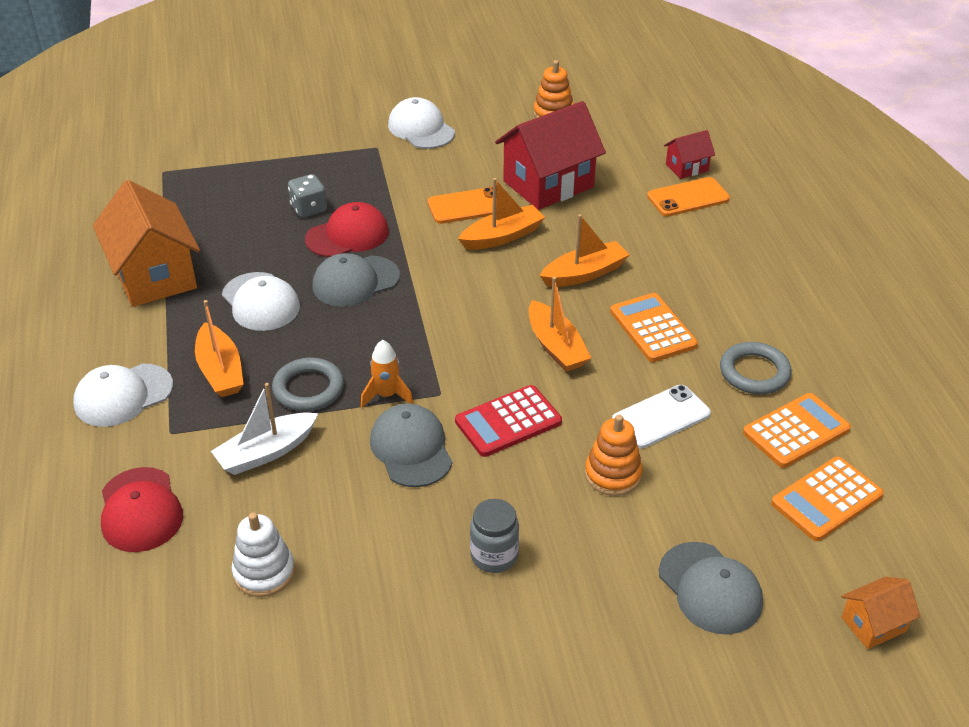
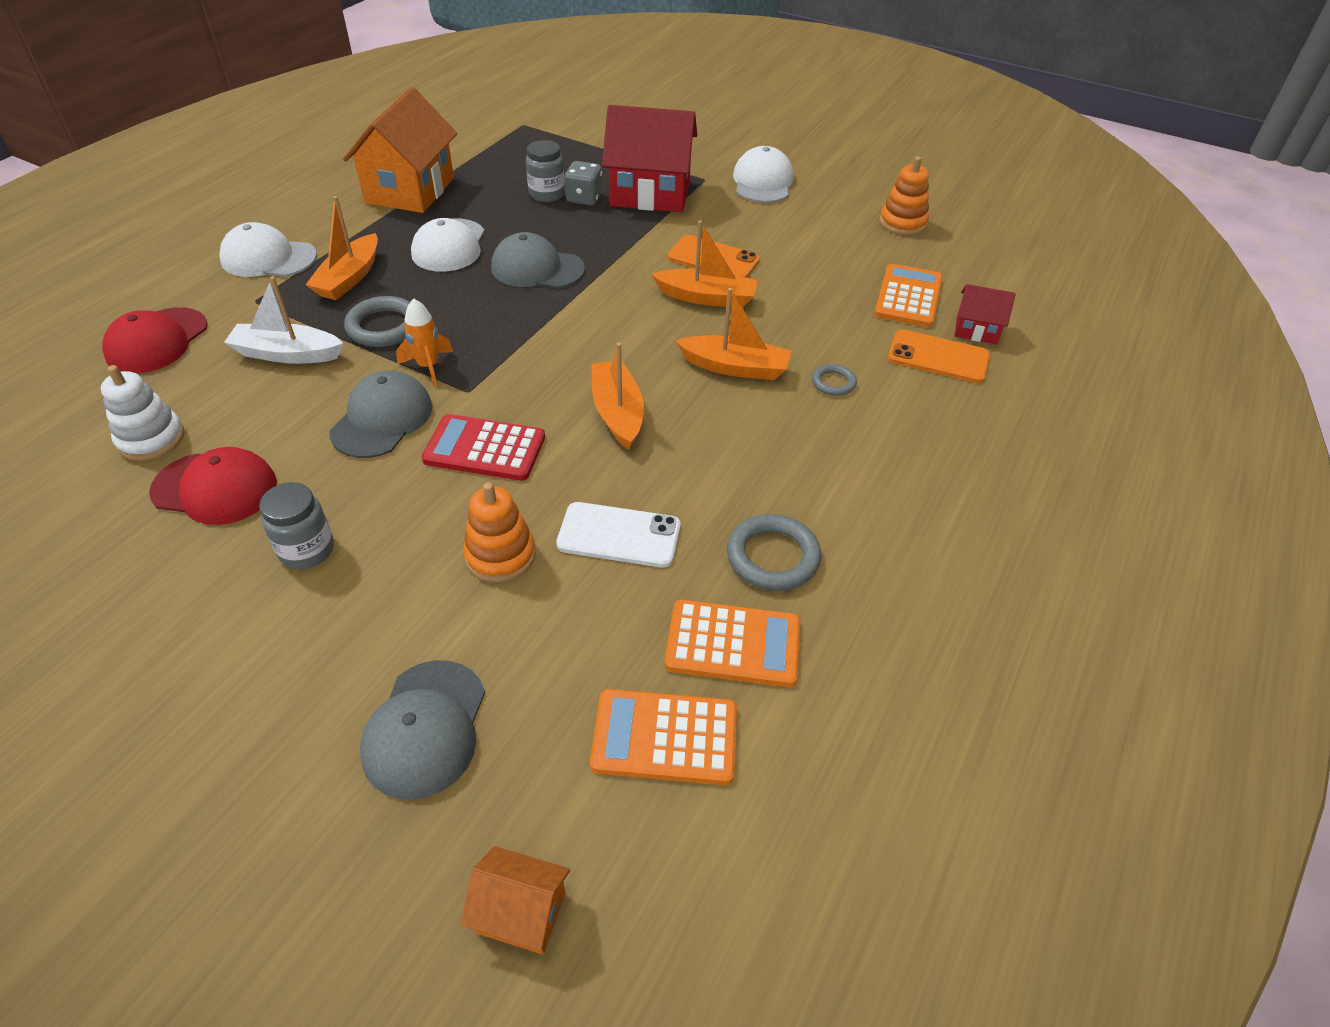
camera: 40 degrees right, 5 degrees up
(274, 220) = (547, 194): none -> grey jar
(348, 235) = (583, 232): red cap -> red cap (215, 488)
(548, 184) = (812, 277): red house -> red house (650, 193)
(556, 346) = (617, 413): orange boat -> orange boat turned 150 degrees clockwise
(652, 328) = (729, 452): orange calculator -> orange calculator (908, 297)
(653, 249) = (833, 383): none -> grey ring

